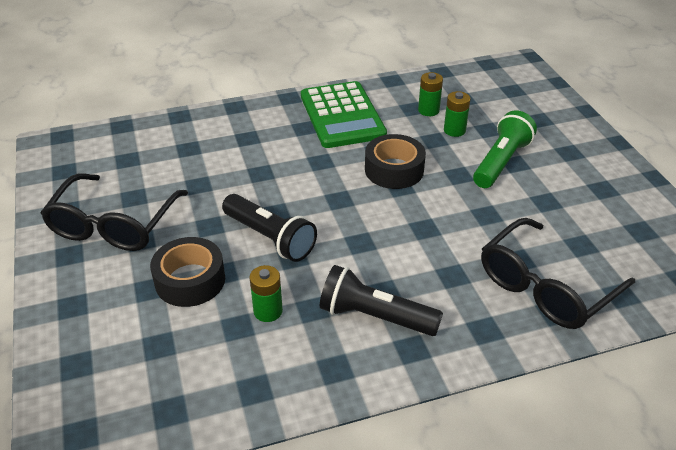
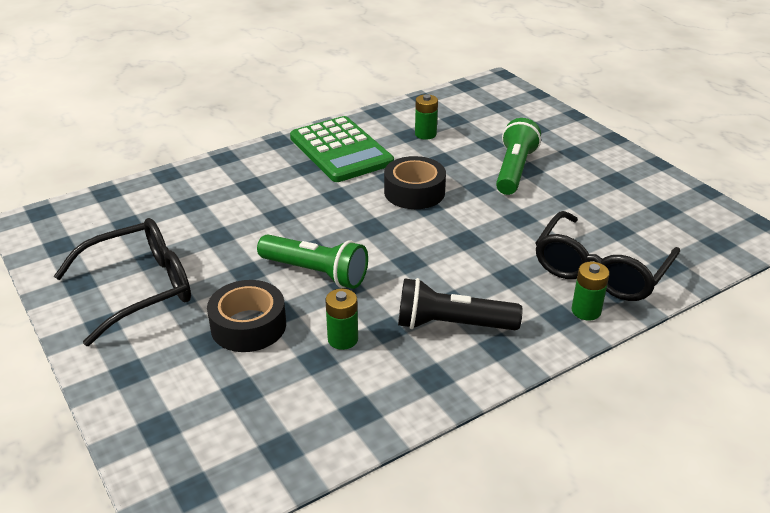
camera: 15 degrees left, 5 degrees down
(113, 225) = (140, 288): black glasses -> black glasses turned 120 degrees counterclockwise
(270, 238) = (316, 273): black flashlight -> green flashlight
(454, 130) = (458, 148): green battery -> green battery (586, 311)

